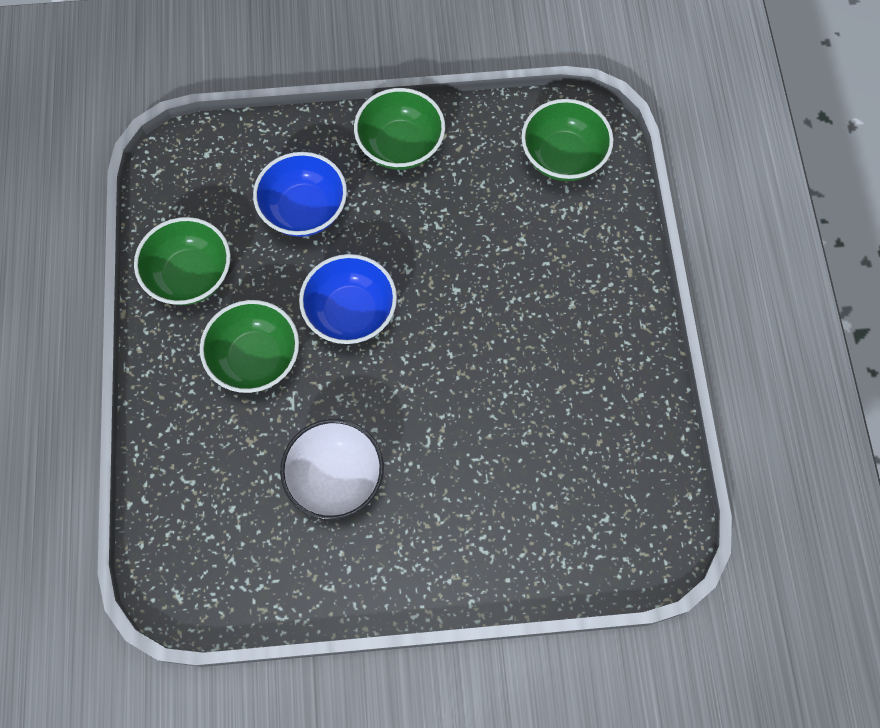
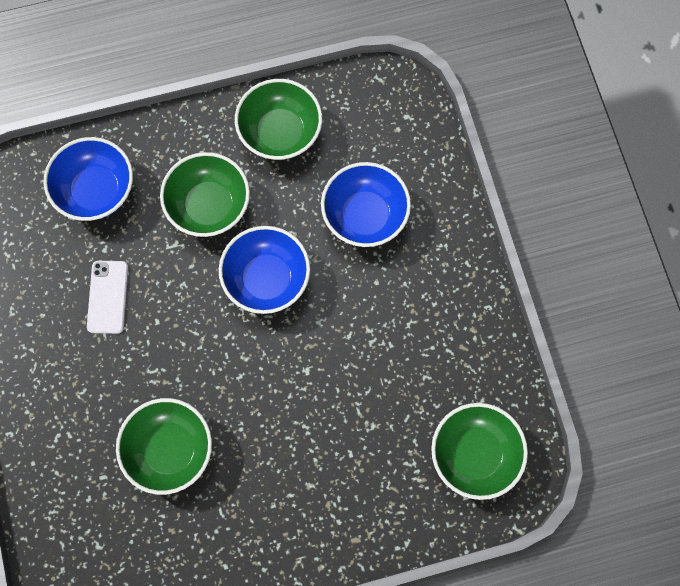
camera: 80 degrees right, 5 degrees up
(207, 476) = (96, 190): none -> blue bowl
(335, 478) = (108, 297): white bowl -> white phone
(400, 146) = (453, 290): green bowl -> green bowl (170, 449)

